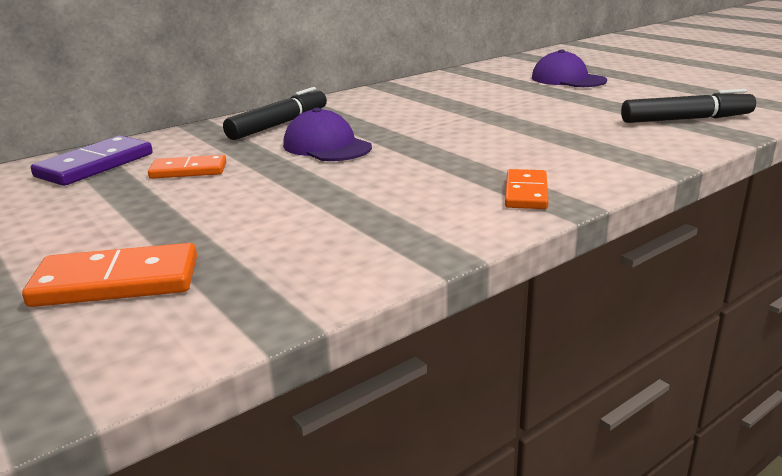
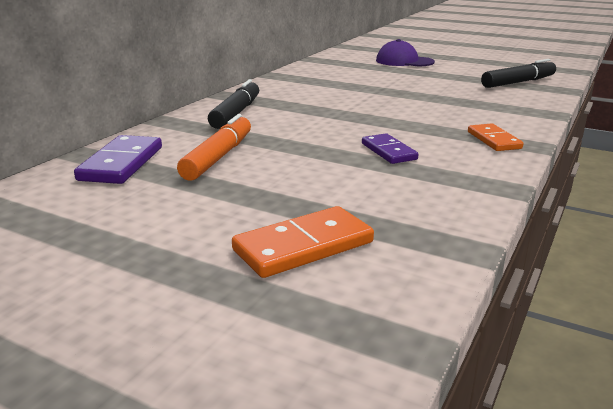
camera: 25 degrees left, 0 degrees up
(188, 171) = (218, 157): orange domino -> orange marker
(326, 146) = (303, 125): purple cap -> none
(372, 189) = (389, 151): none -> purple domino

